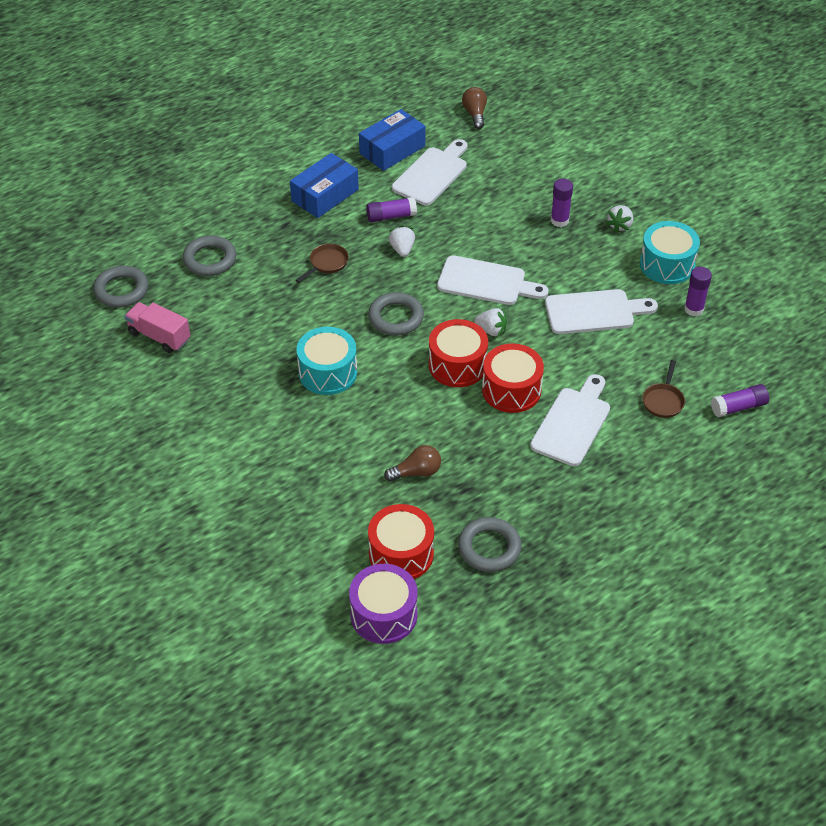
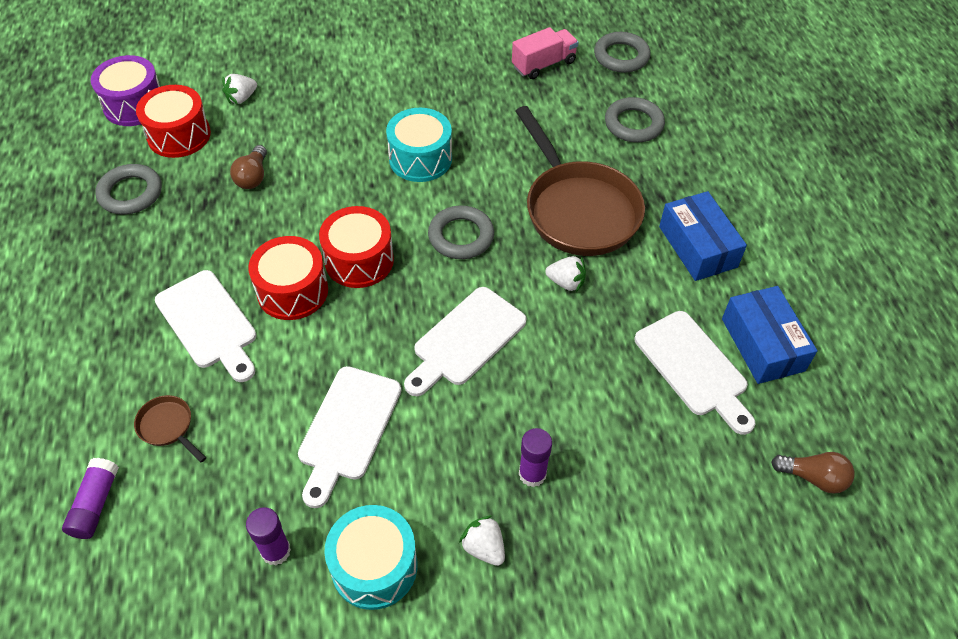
camera: 115 degrees right, 5 degrees up
(327, 263) = (578, 209): brown pan -> brown pan, size x2.48
(391, 216) = (630, 294): purple glue stick -> none
(491, 330) = (387, 311): white strawberry -> white strawberry (241, 98)

